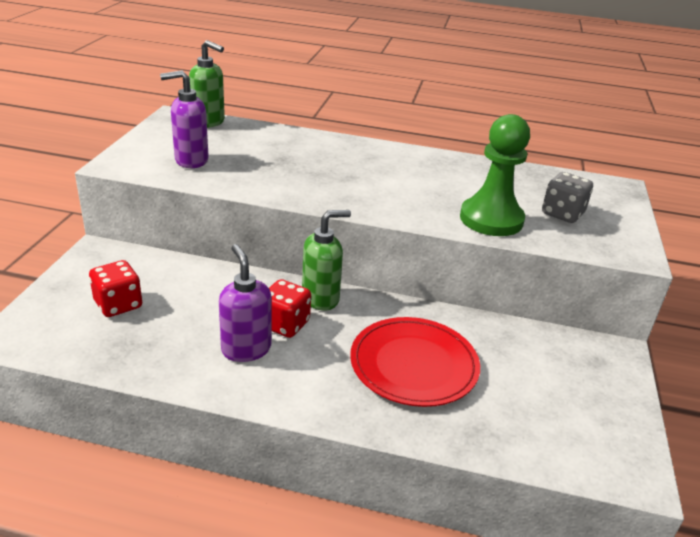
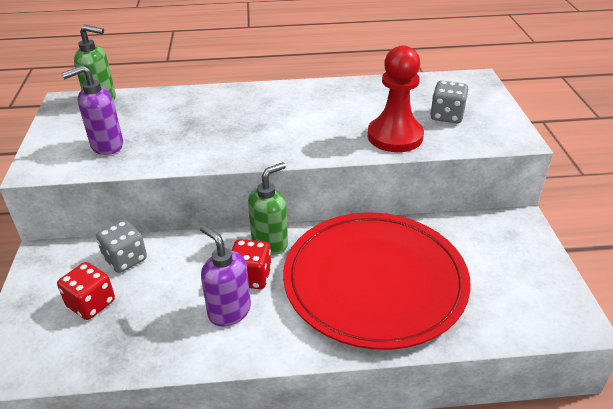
camera: 15 degrees left, 5 degrees up
(171, 275) = (125, 259): none -> grey dice
(414, 364) = (374, 281): red plate -> red plate, size x1.63
(491, 219) = (395, 136): green pawn -> red pawn

